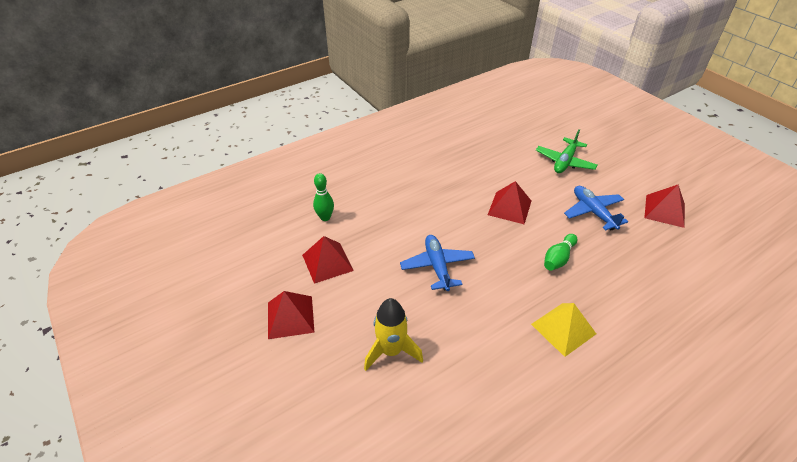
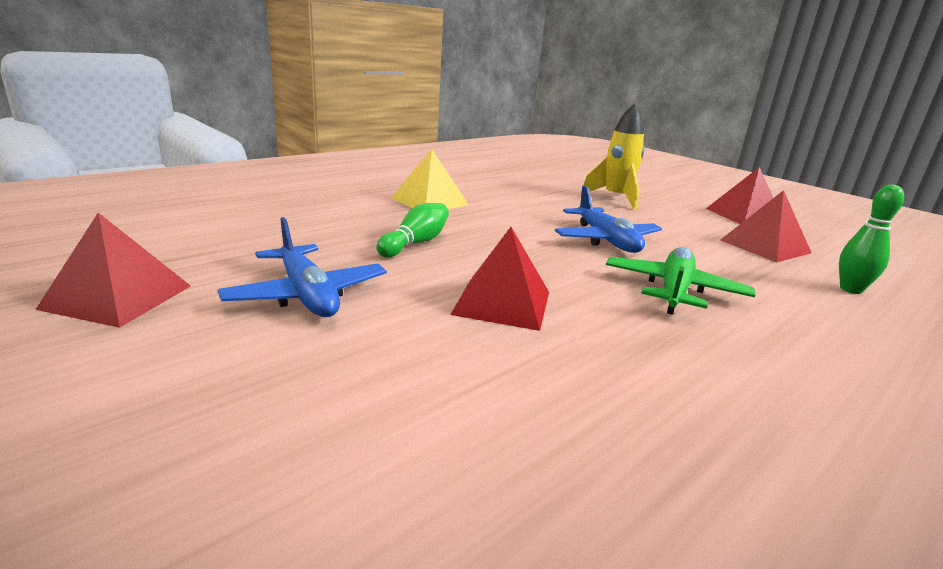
camera: 170 degrees right, 20 degrees down
(565, 162) = (305, 423): green plane -> green plane (674, 291)

